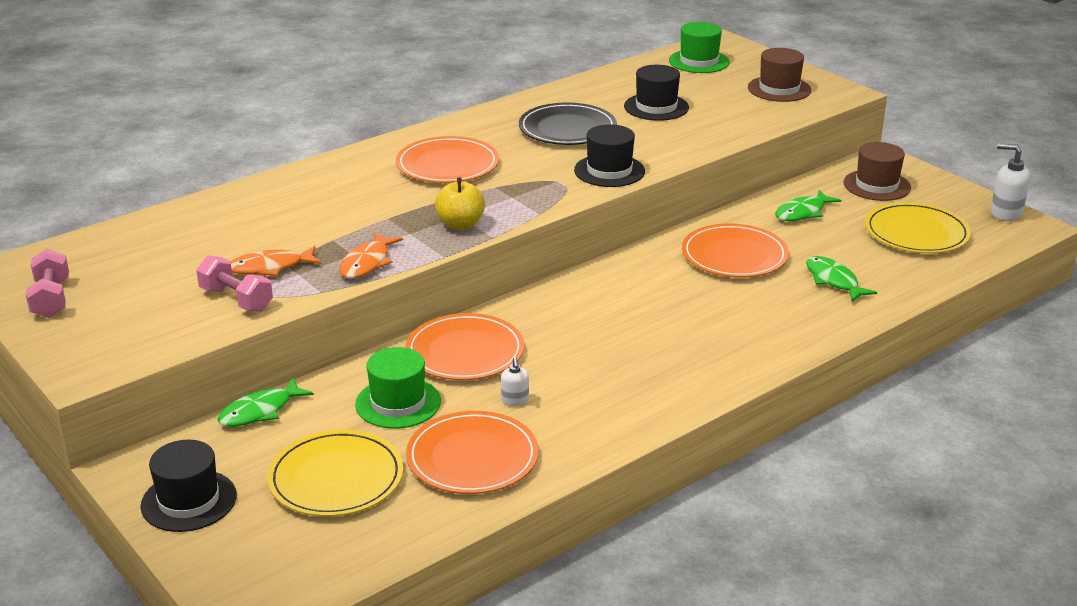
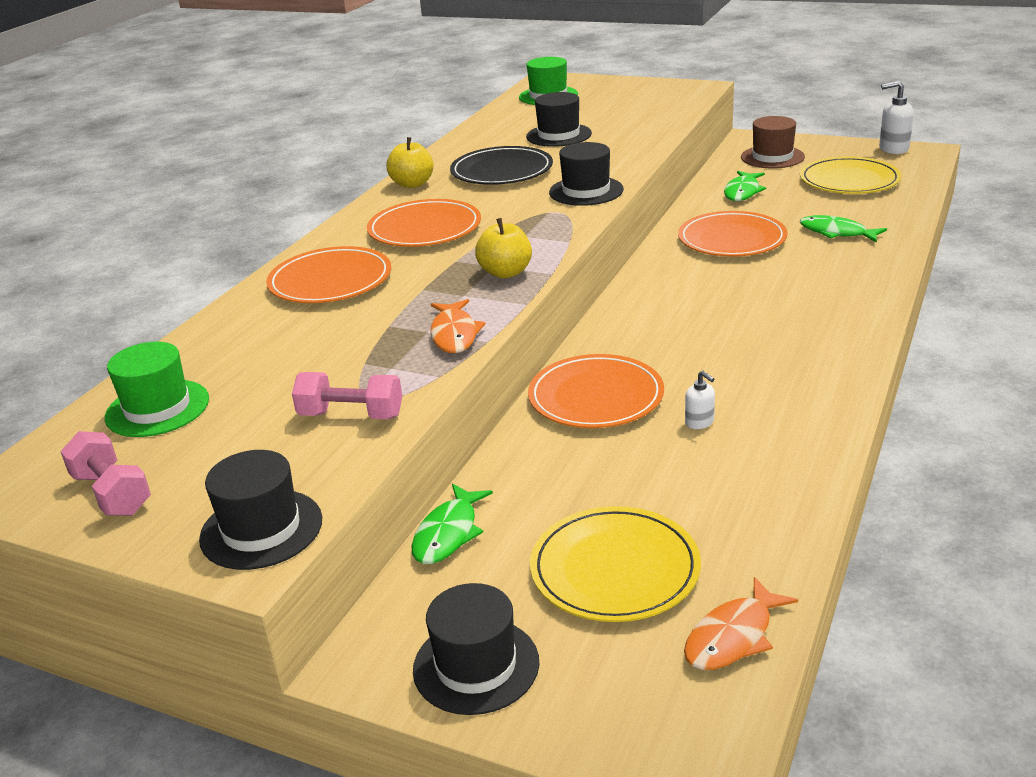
camera: 25 degrees left, 0 degrees up
(108, 356) = (261, 529): none -> black hat
(270, 267) = (352, 372): orange fish -> orange fish (733, 636)
(398, 403) = (587, 468): green hat -> green hat (157, 408)
(472, 457) = (727, 491): orange plate -> orange plate (330, 281)
(485, 119) = (412, 184): none -> yellow apple
(779, 89) = (643, 98): brown hat -> none

